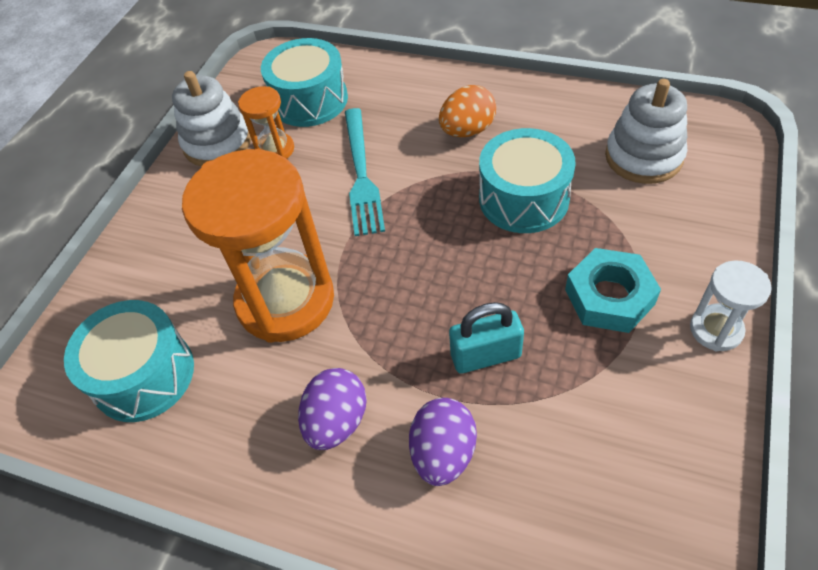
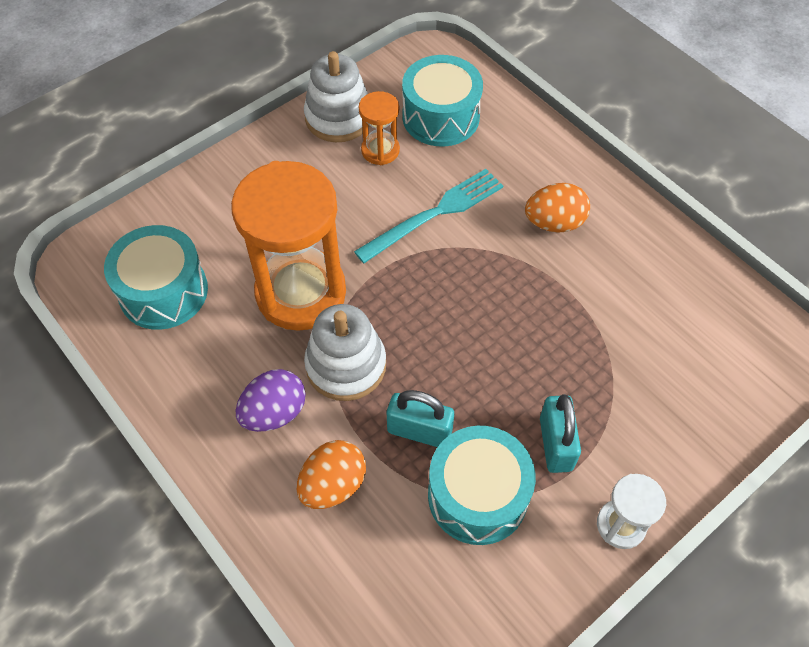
camera: 25 degrees right, 5 degrees up
(361, 174) = (434, 214): turquoise fork -> turquoise fork turned 150 degrees counterclockwise
(443, 453) = (333, 485): purple egg -> orange egg
(523, 198) = (553, 315): turquoise drum -> turquoise drum (477, 495)
(609, 297) = (556, 444): turquoise nut -> turquoise padlock
(643, 157) = (691, 338): white stacking toy -> white stacking toy (346, 365)

